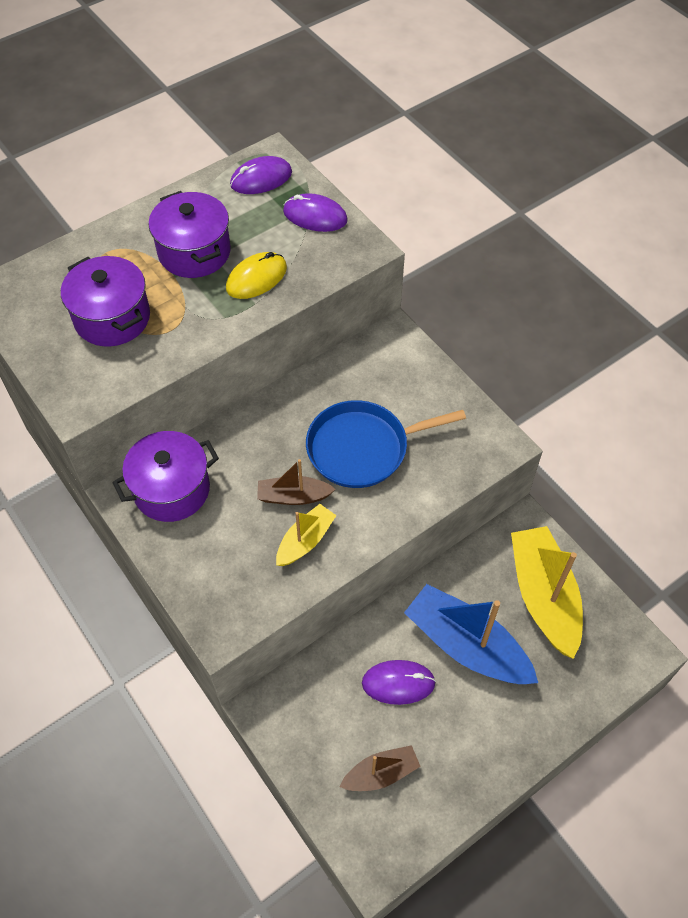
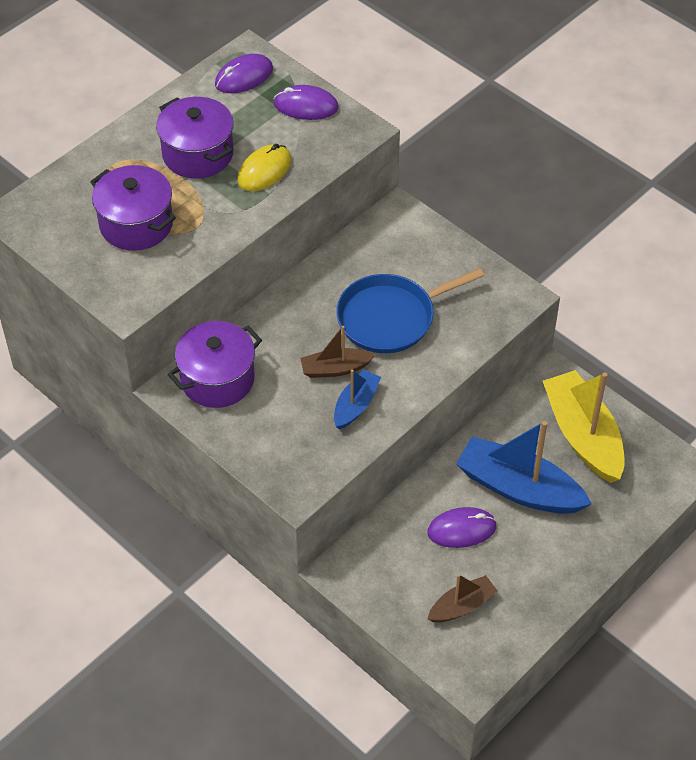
camera: 10 degrees left, 5 degrees down
(305, 541) = (355, 405): yellow boat -> blue boat

